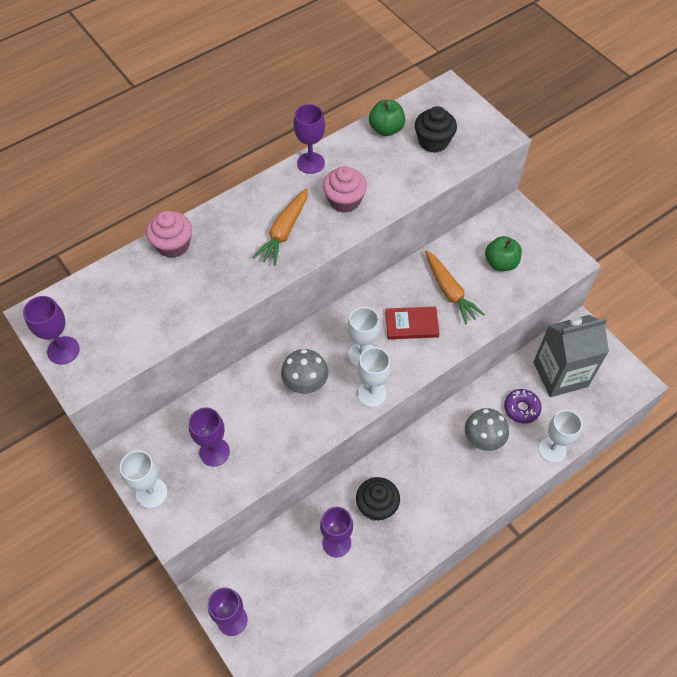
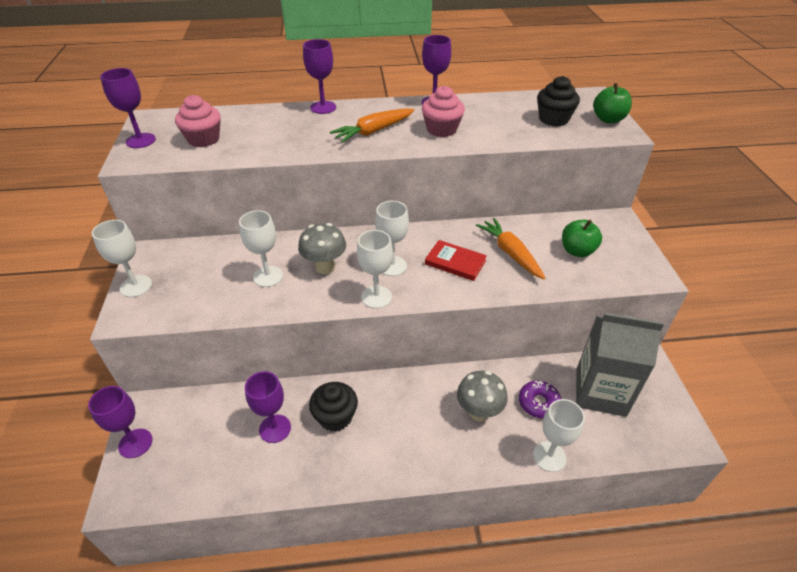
camera: 30 degrees right, 15 degrees down
(173, 245) = (282, 113): pink cupcake -> pink cupcake (203, 139)
(214, 452) = (209, 280): purple goblet -> purple goblet (323, 107)
(263, 420) = (268, 276): none -> white goblet
(386, 129) = (516, 102): green apple -> green apple (608, 119)
(449, 291) = (510, 253): orange carrot -> orange carrot turned 150 degrees clockwise

